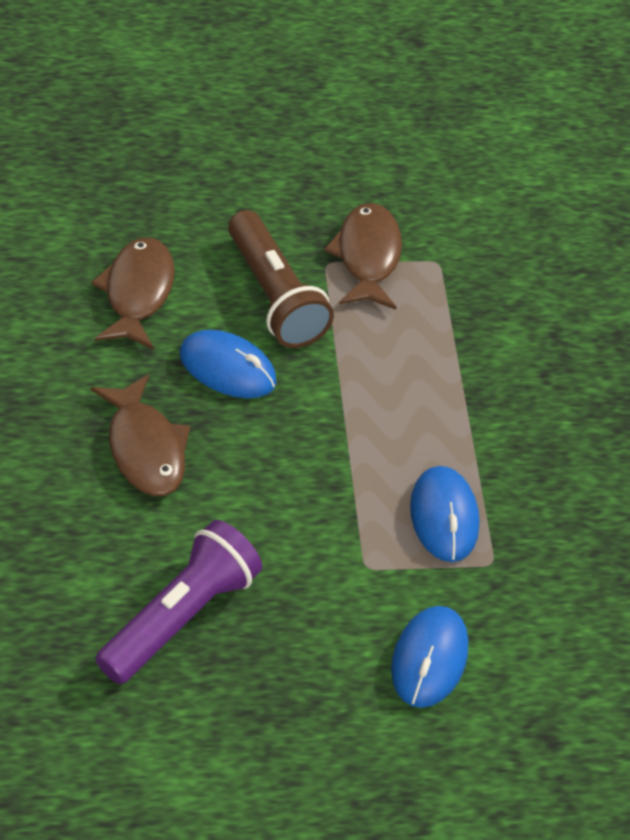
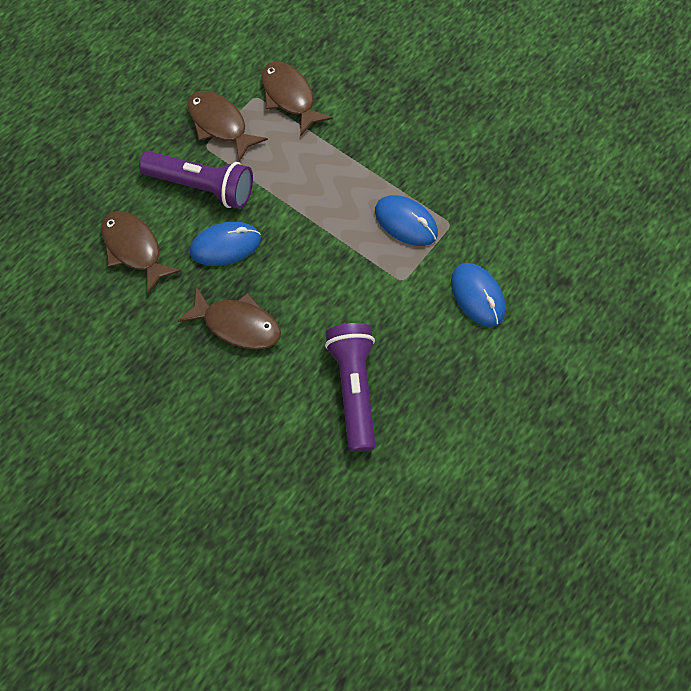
camera: 40 degrees left, 15 degrees up
(274, 296) = (202, 187): brown flashlight -> purple flashlight
(474, 293) = (290, 97): none -> brown fish

